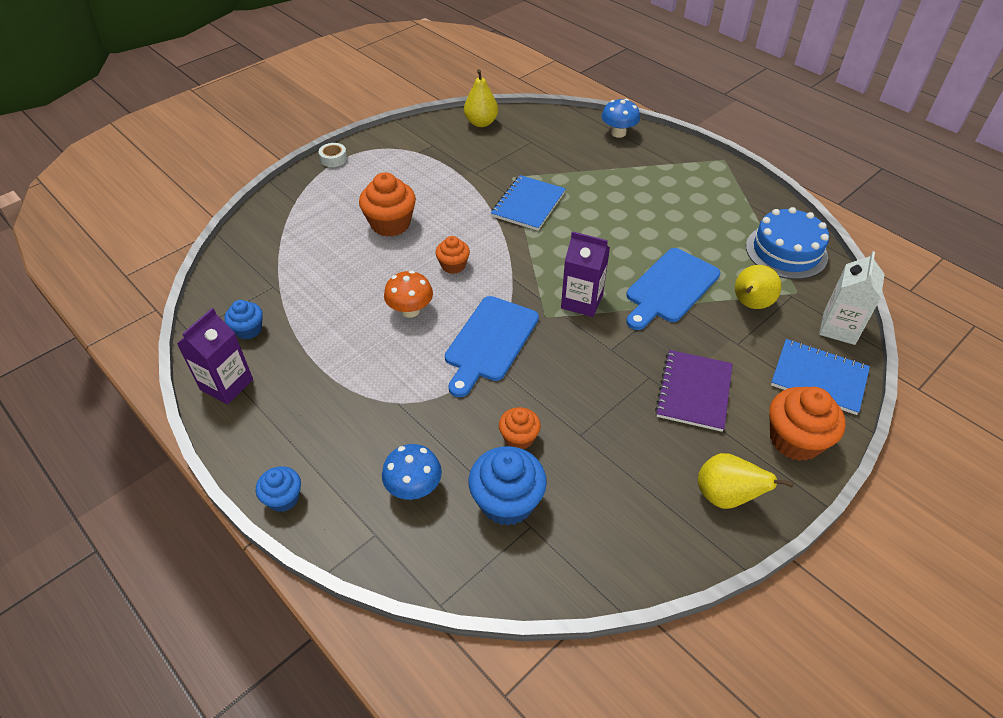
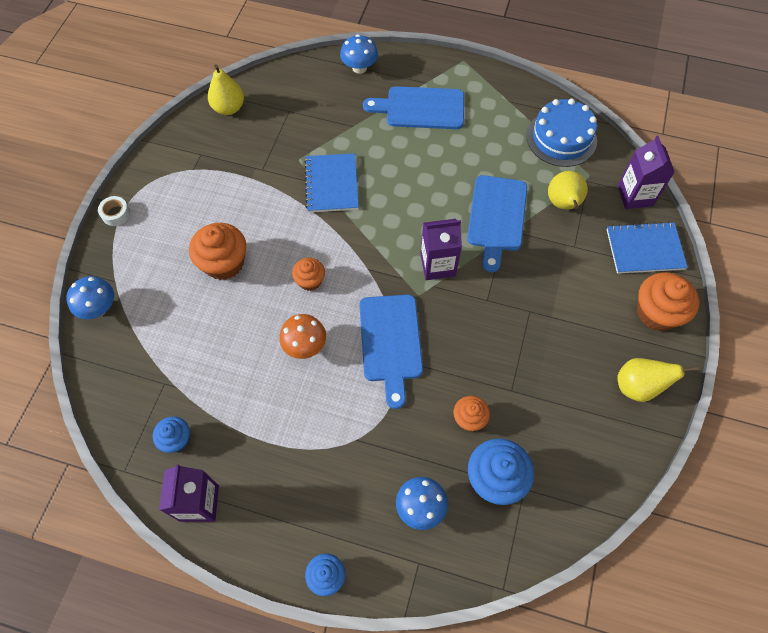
camera: 30 degrees left, 15 degrees up
(268, 214) = (99, 308): none -> blue mushroom
(655, 180) = (421, 108): none -> blue cutting board
(694, 391) = (568, 307): purple notebook -> none
(839, 328) = (635, 195): white carton -> purple carton

